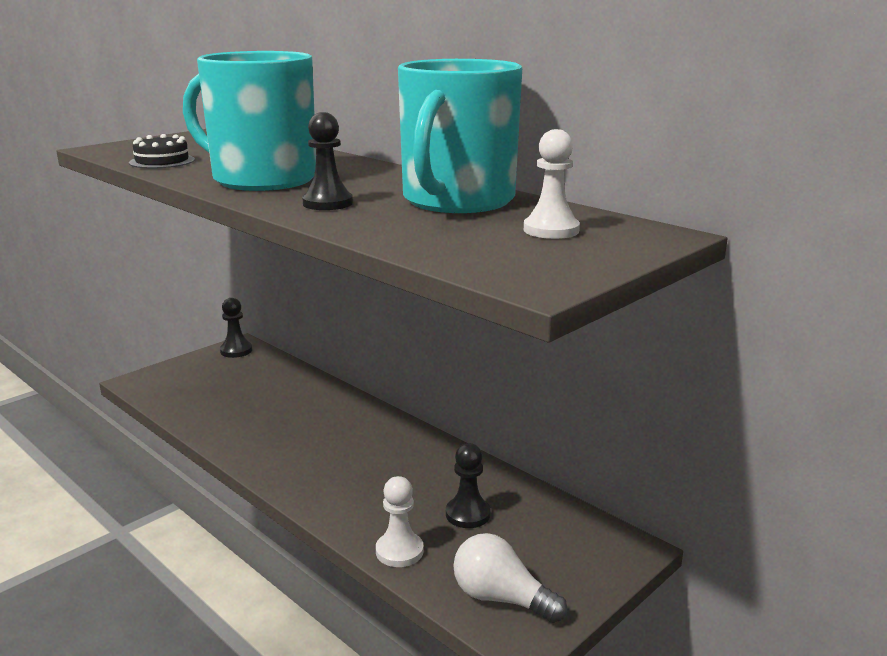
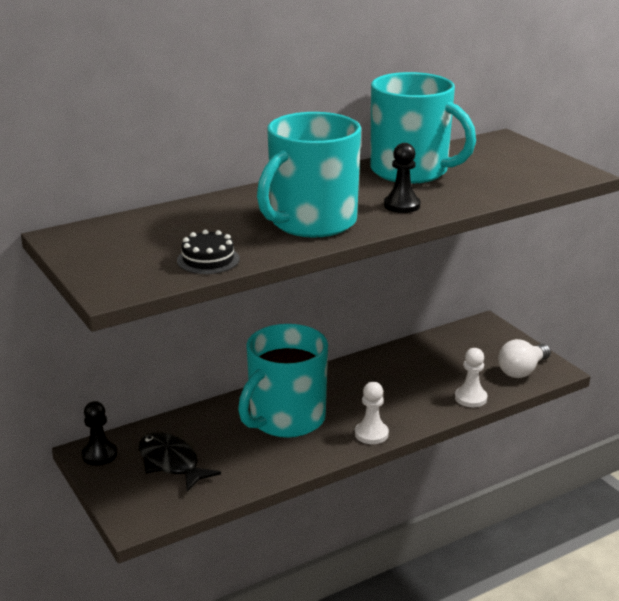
camera: 75 degrees left, 5 degrees up
(225, 381) = (171, 463): none -> black fish
(311, 424) = (285, 419): none -> turquoise mug
(468, 514) = (437, 368): black pawn -> none
(551, 230) = (487, 158): white pawn -> white pawn (371, 434)

